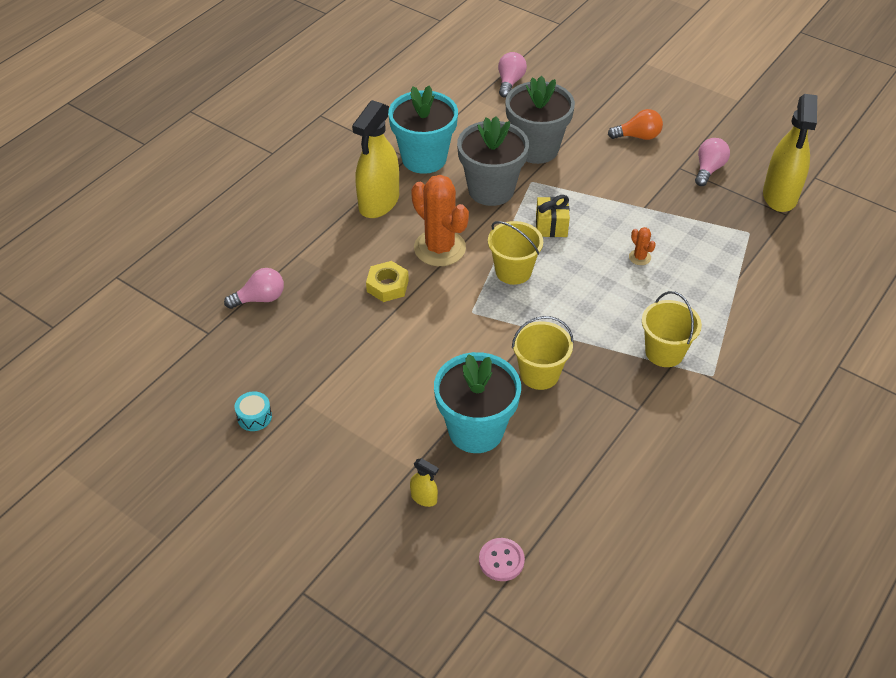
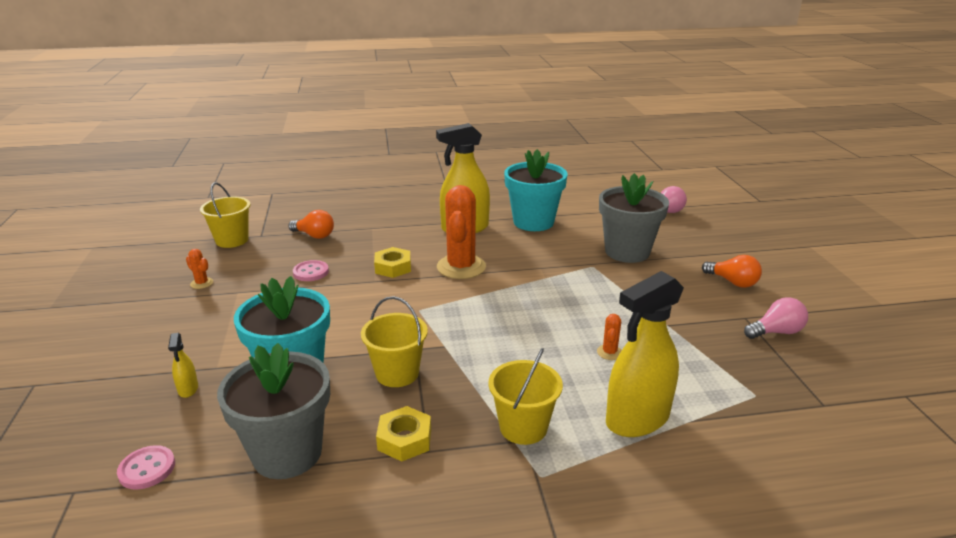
camera: 45 degrees right, 20 degrees down
(254, 417) = (202, 283): turquoise drum -> orange cactus
(260, 298) = (314, 235): pink light bulb -> orange light bulb
(328, 338) = (311, 272): none -> pink button
(491, 190) = (552, 256): grey flower pot -> grey flower pot (287, 453)
(513, 271) = (489, 305): yellow bucket -> yellow bucket (232, 240)
(551, 226) = (564, 296): yellow gift -> none
(614, 414) = (404, 439): none -> yellow nut
(780, 196) = (836, 388): yellow spray bottle -> yellow spray bottle (637, 419)

